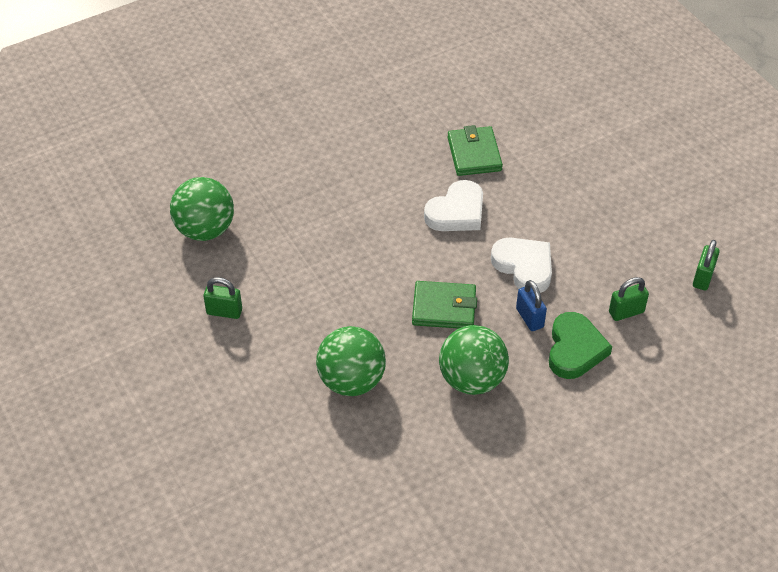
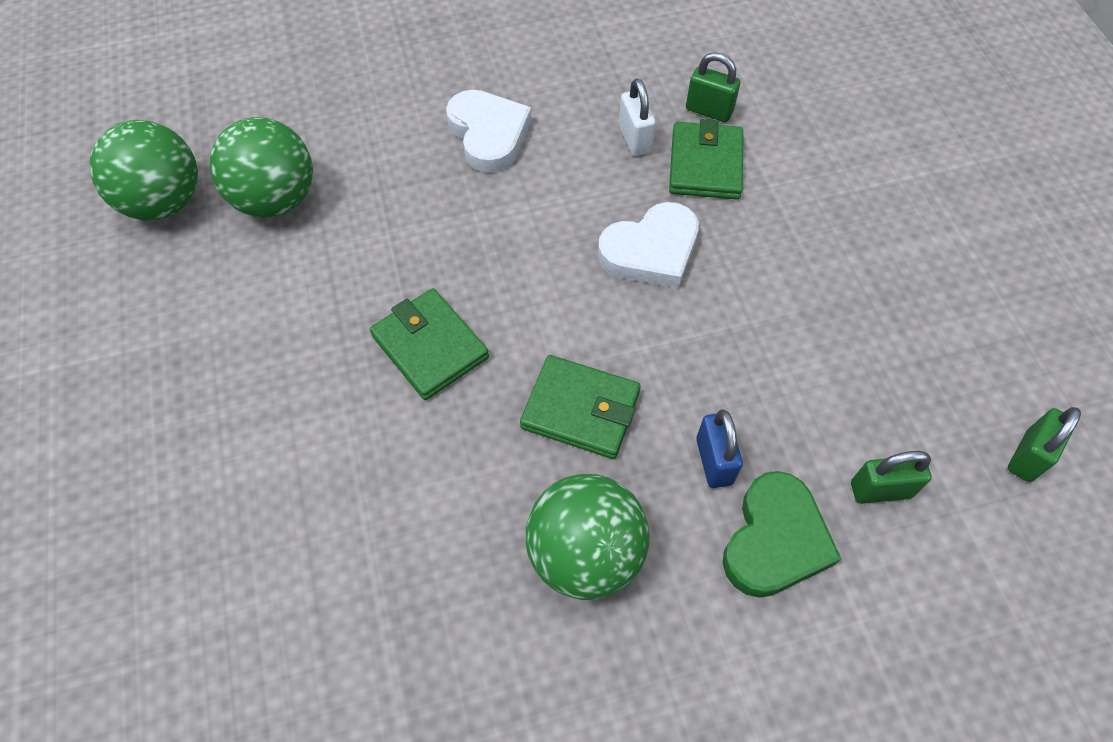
camera: 15 degrees right, 10 degrees up
(224, 312) = (247, 336): green padlock -> green padlock (709, 111)
(341, 293) = (430, 347): none -> green wallet
(351, 381) = (390, 506): green ball -> green ball (164, 202)
(424, 147) = (634, 139): none -> white padlock
(524, 267) = (730, 367): white heart -> white heart (488, 134)

